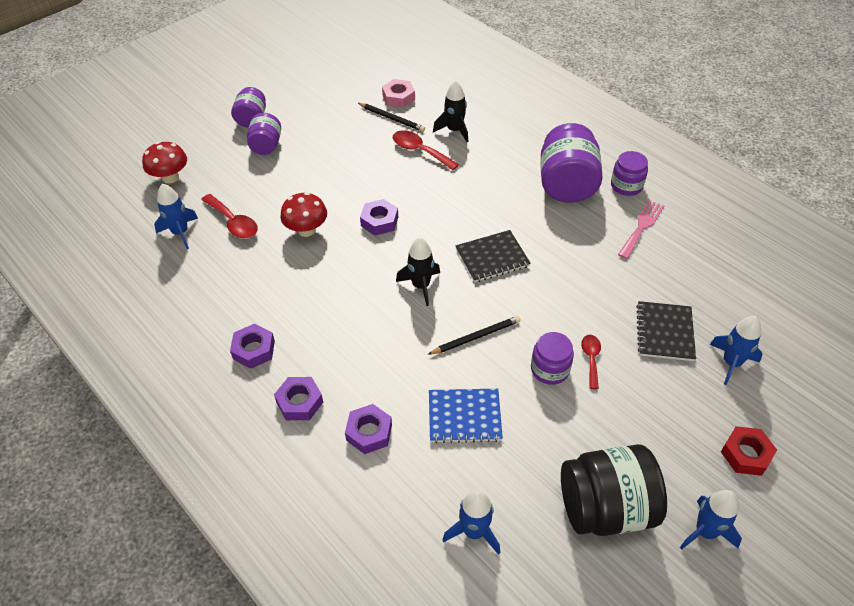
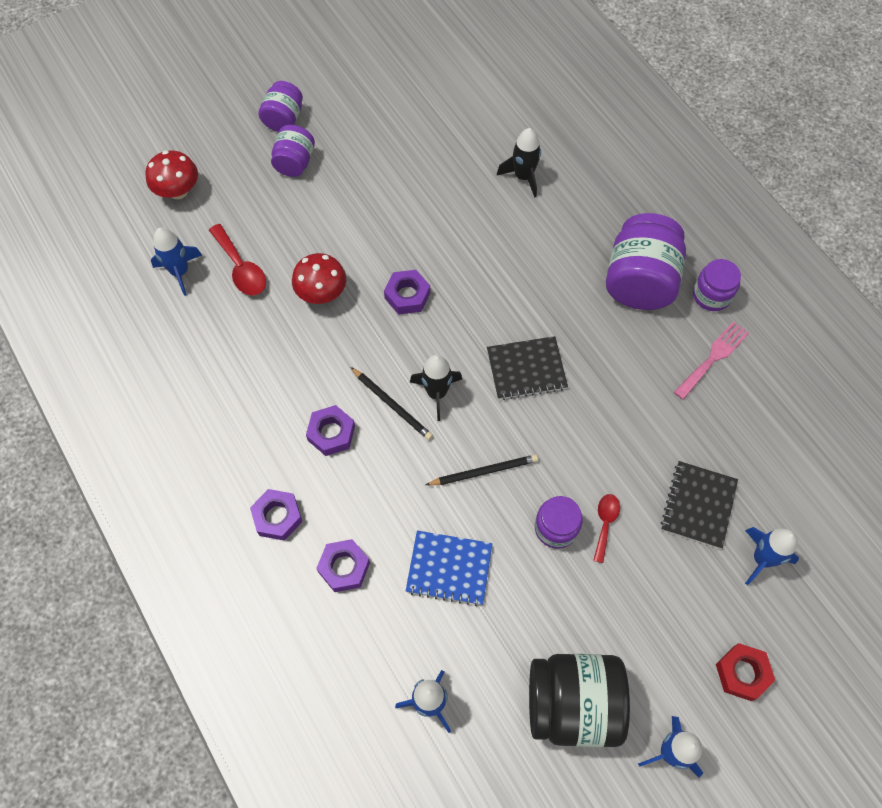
camera: 10 degrees right, 15 degrees up
(254, 350) = (239, 442): purple nut -> purple nut (331, 433)
(392, 118) = (451, 146): black pencil -> black pencil (392, 405)
(398, 97) = (466, 114): pink nut -> none
(420, 151) = (475, 201): red spoon -> none

